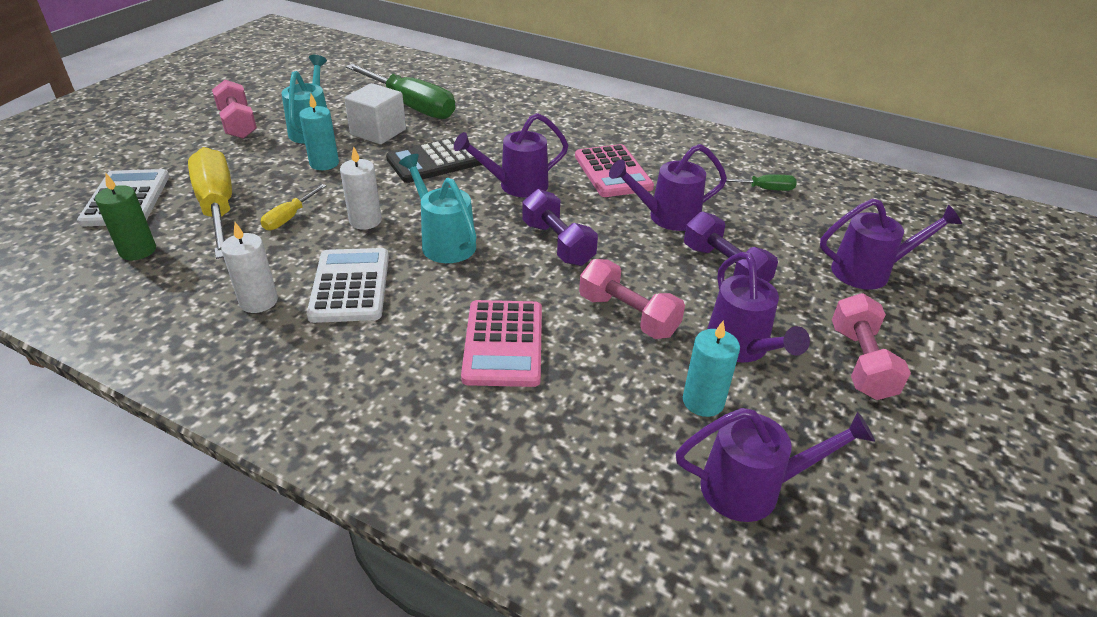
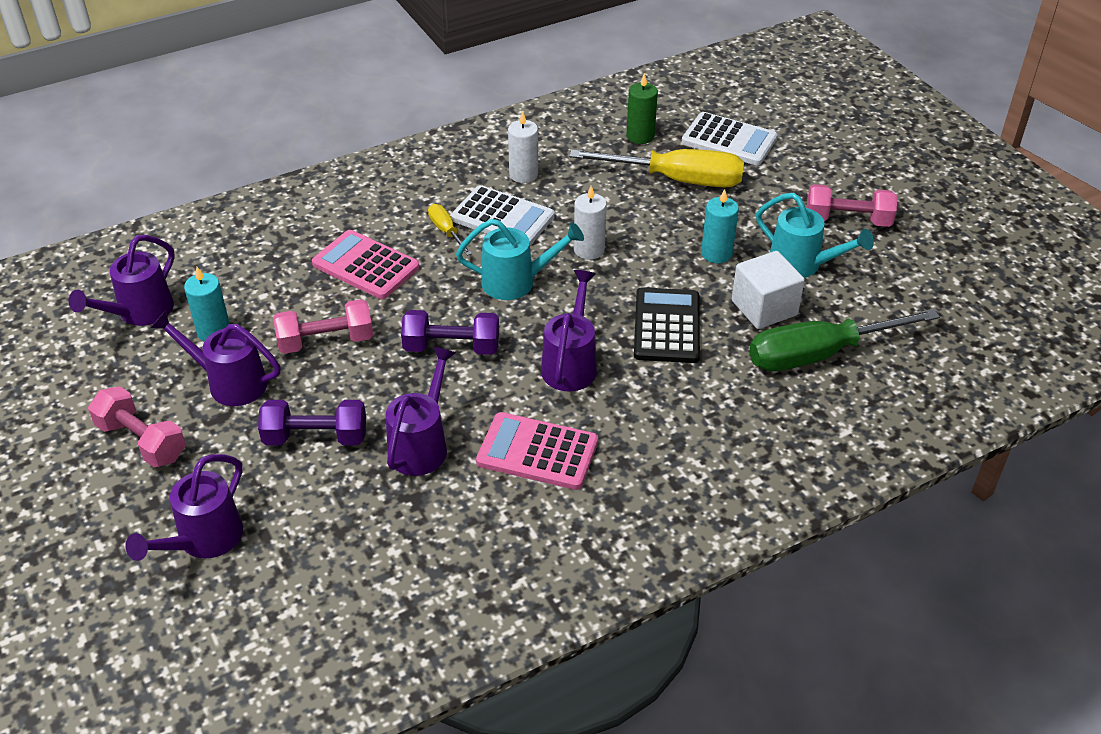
camera: 125 degrees right, 5 degrees up
(289, 217) = (629, 212): yellow screwdriver -> yellow screwdriver (446, 231)
(764, 189) = (394, 565): green screwdriver -> none

